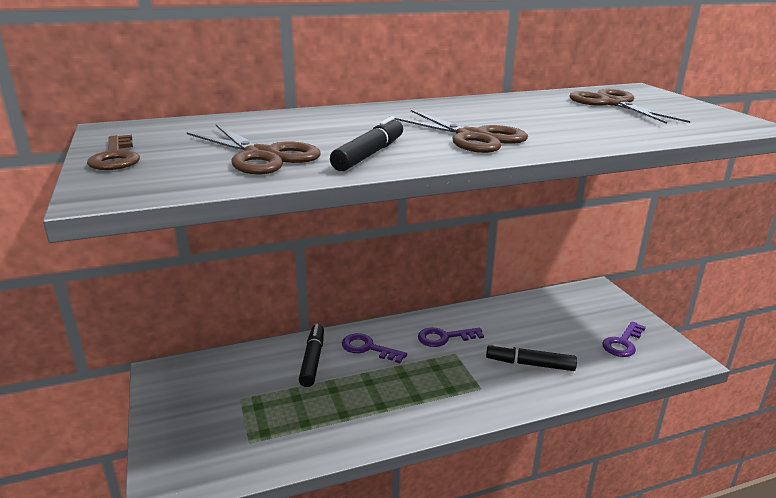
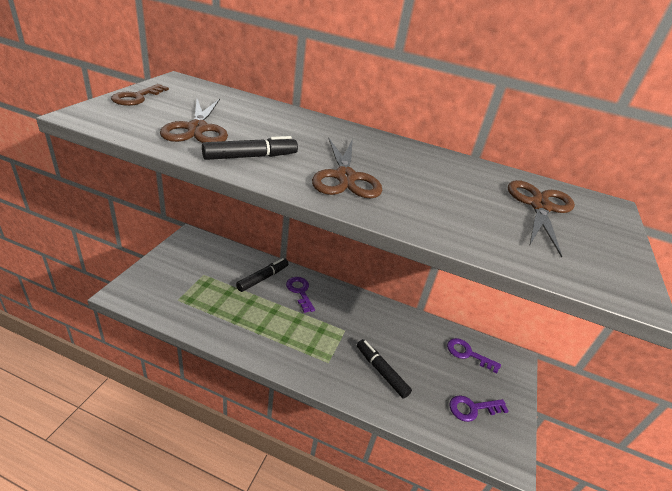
camera: 35 degrees right, 10 degrees up
(444, 337) = (352, 316): purple key -> purple key (468, 354)

